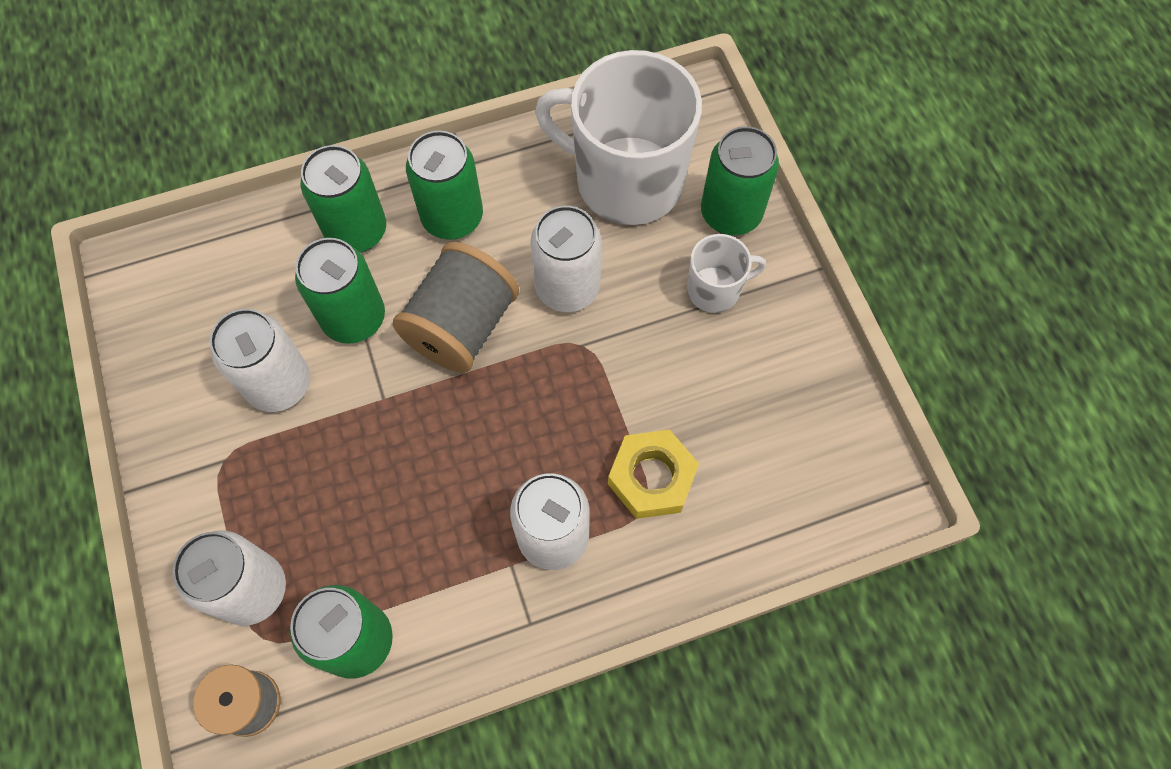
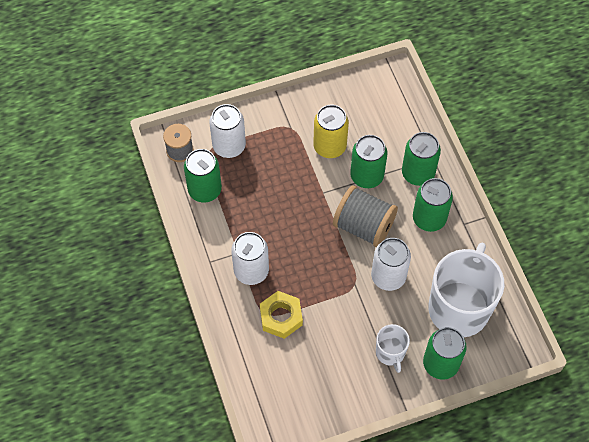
camera: 90 degrees right, 5 degrees down
(279, 384) = (329, 147): white can -> yellow can

